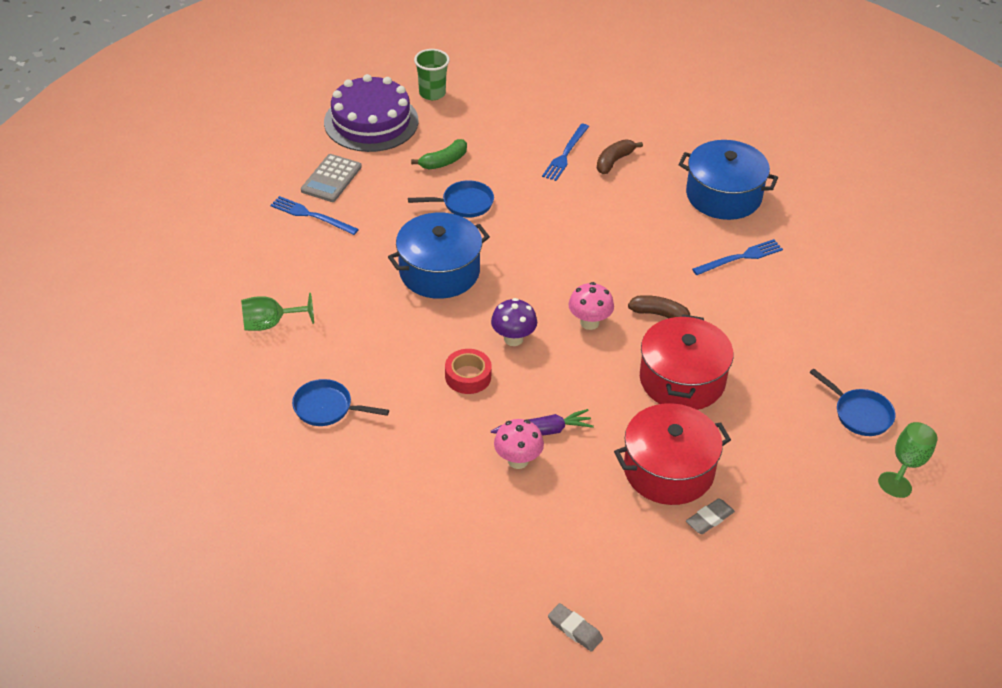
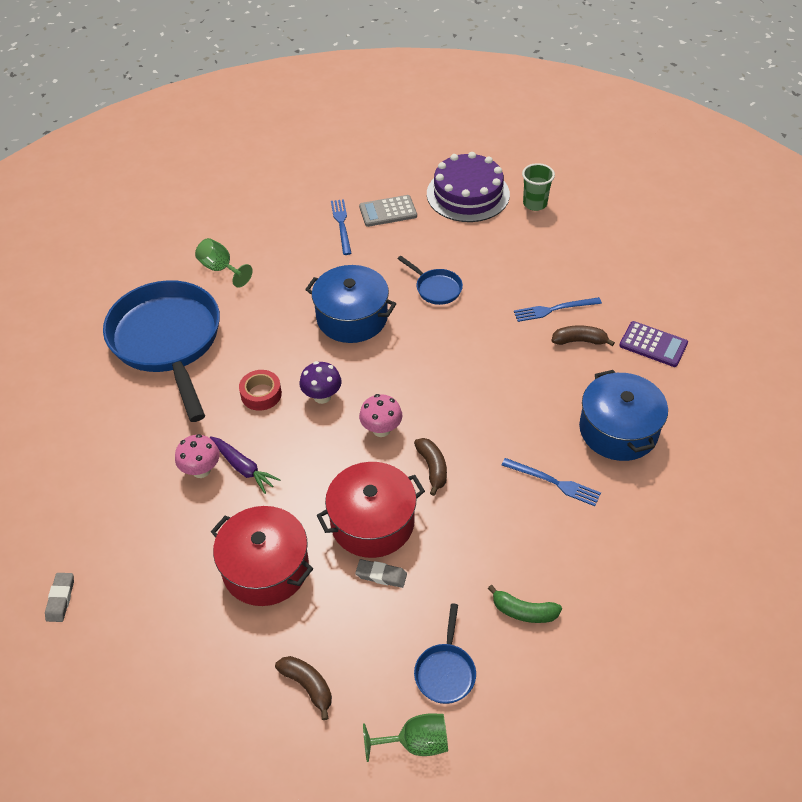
camera: 55 degrees right, 5 degrees up
(327, 408) = (168, 341): blue pan -> blue pan, size x2.41
(443, 161) = (468, 252): green banana -> green banana (523, 611)
(659, 128) = (653, 344): none -> purple calculator
(709, 519) = (234, 624): grey eraser -> grey eraser (381, 575)
(808, 501) = (308, 686): none -> brown banana

